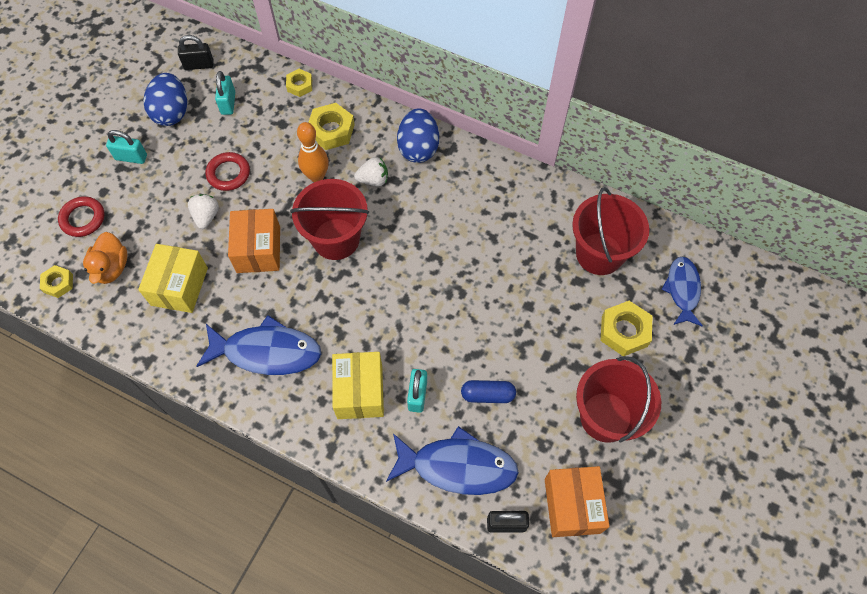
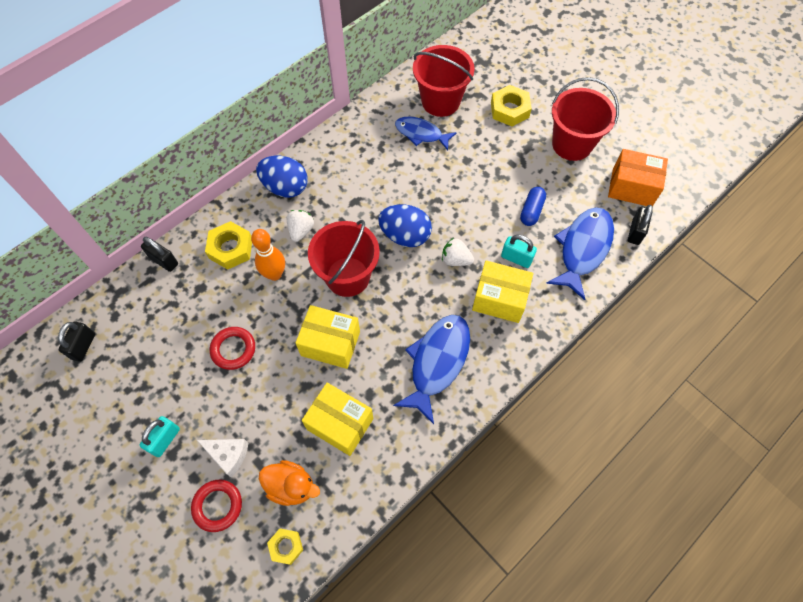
camera: 70 degrees left, 0 degrees up
(129, 209) = (228, 455): none -> white cheese
(172, 112) = (130, 386): blue egg -> blue egg (405, 235)
(206, 216) = (273, 381): white strawberry -> white strawberry (455, 260)
(228, 103) = (149, 329): turquoise padlock -> none
(258, 249) = (330, 343): orange box -> yellow box
(299, 85) = (164, 261): yellow nut -> black padlock
(682, 290) = (490, 65): blue fish -> blue fish (421, 134)

